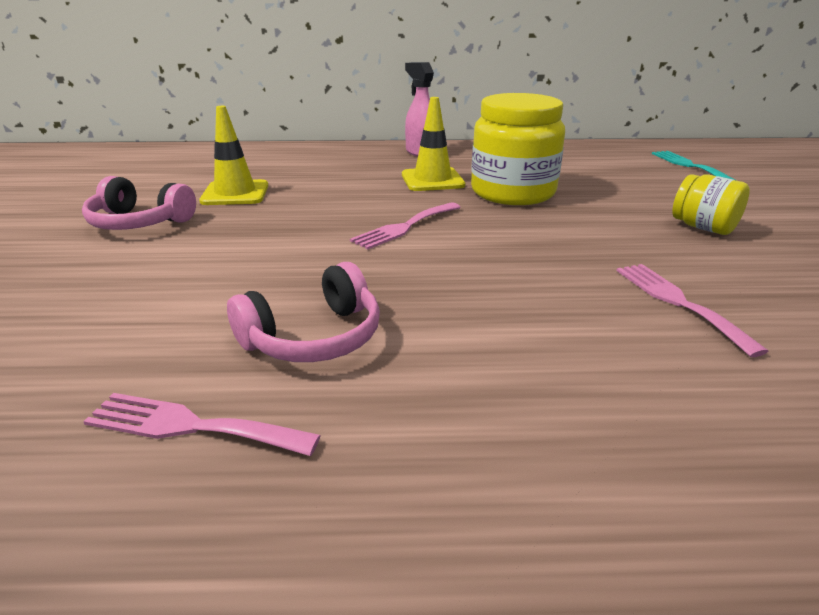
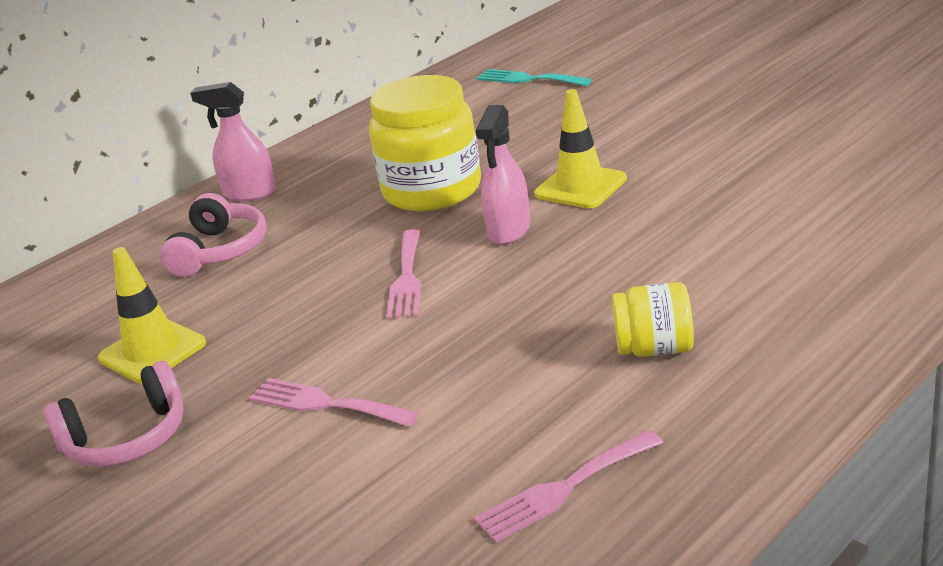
camera: 40 degrees left, 0 degrees up
(314, 337) = (523, 396): pink headphones -> pink headphones (220, 251)
(432, 180) = (331, 218): yellow traffic cone -> yellow traffic cone (580, 187)
(514, 235) = (509, 230): none -> pink spray bottle
(678, 302) = (699, 216): pink fork -> pink fork (325, 404)
(703, 227) = (629, 142): yellow jar -> yellow jar (655, 349)

